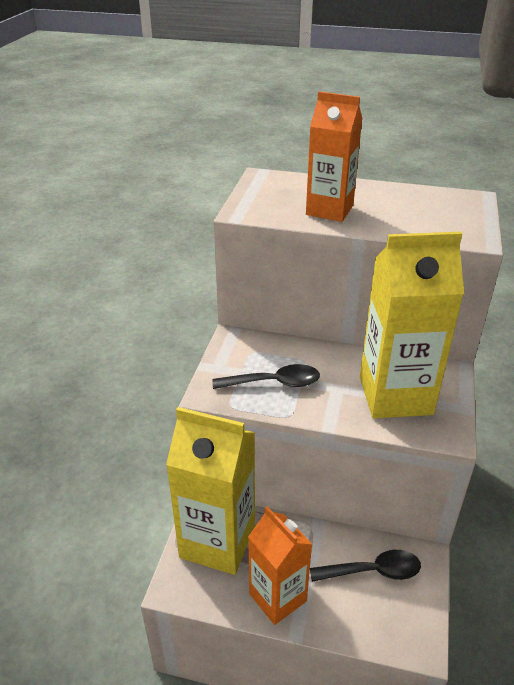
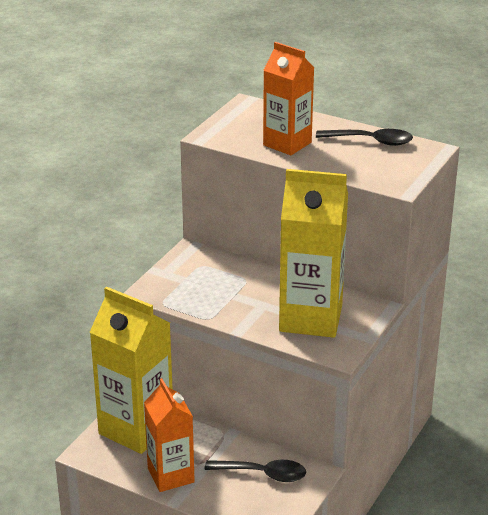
camera: 15 degrees right, 5 degrees down
(274, 383) = (209, 292): black spoon -> black spoon (371, 141)

